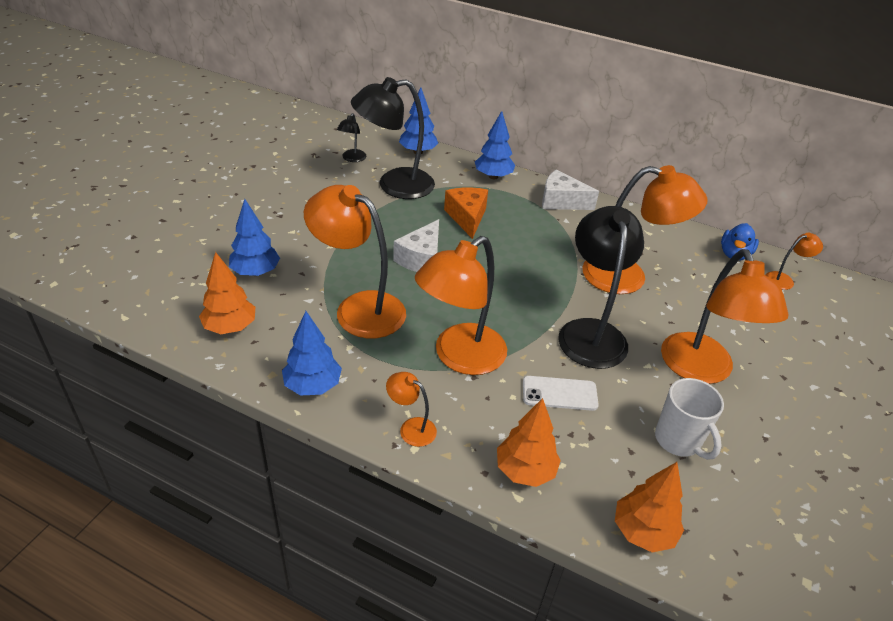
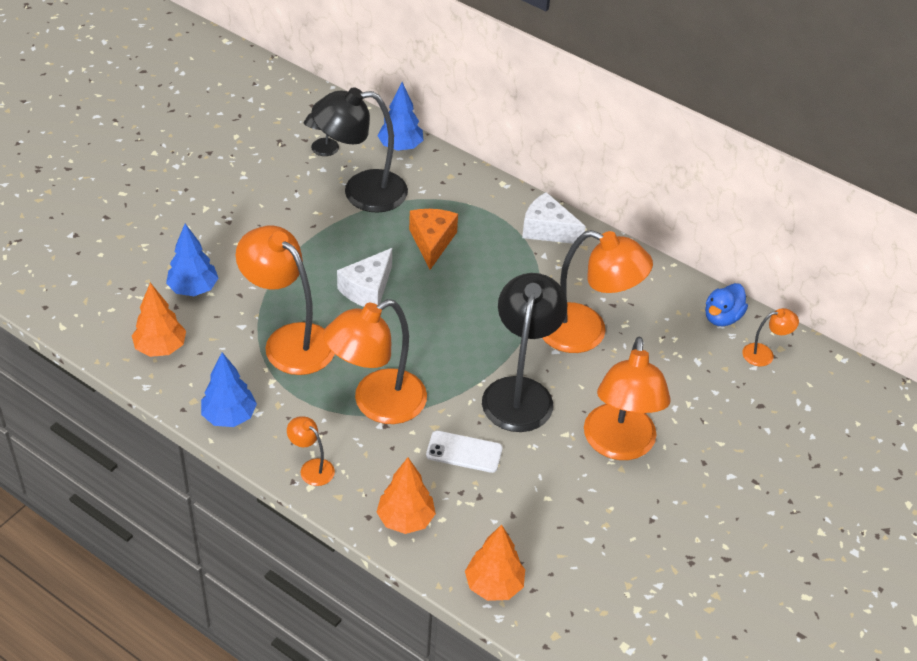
camera: 10 degrees right, 5 degrees up
(493, 176) = (479, 189): blue tree -> none
(678, 441) = (563, 511): white mug -> none

